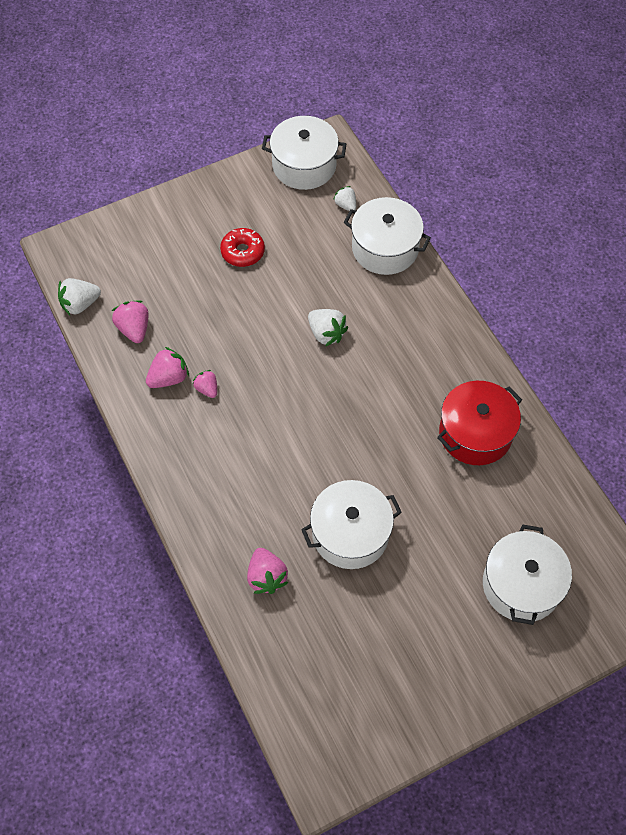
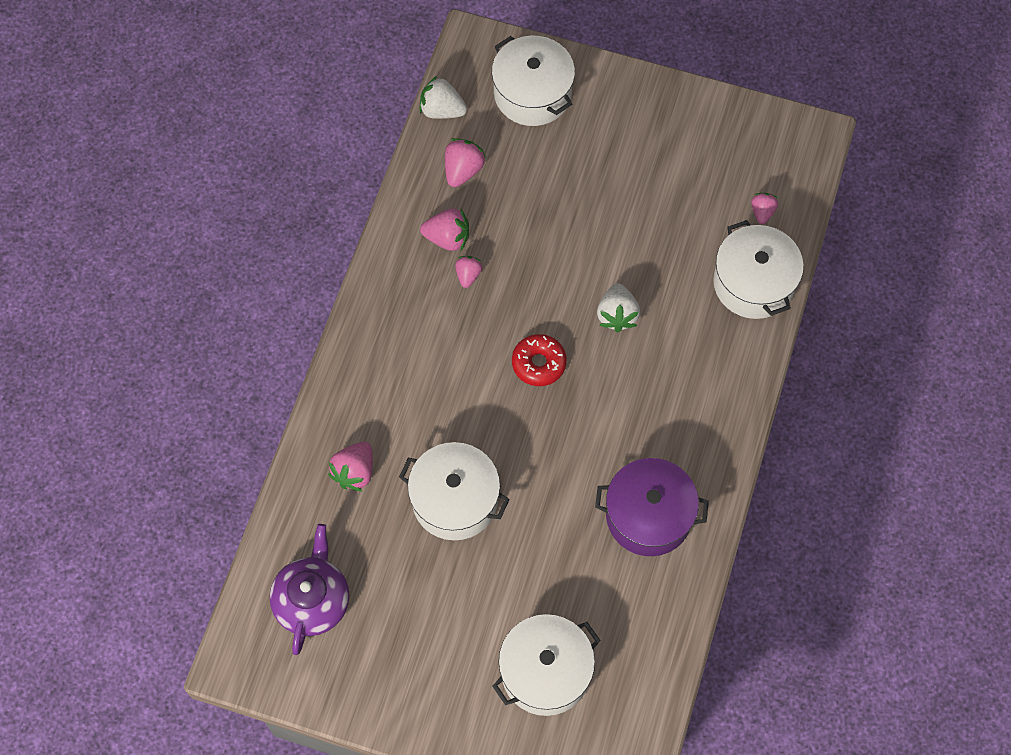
camera: 45 degrees right, 5 degrees up
(242, 252) = (624, 178): red donut -> red donut (538, 363)
(304, 165) = (765, 142): white pot -> white pot (532, 93)
(328, 686) = (312, 600): none -> purple teapot
(346, 205) = (762, 212): white strawberry -> pink strawberry
(475, 433) = (648, 515): red pot -> purple pot

